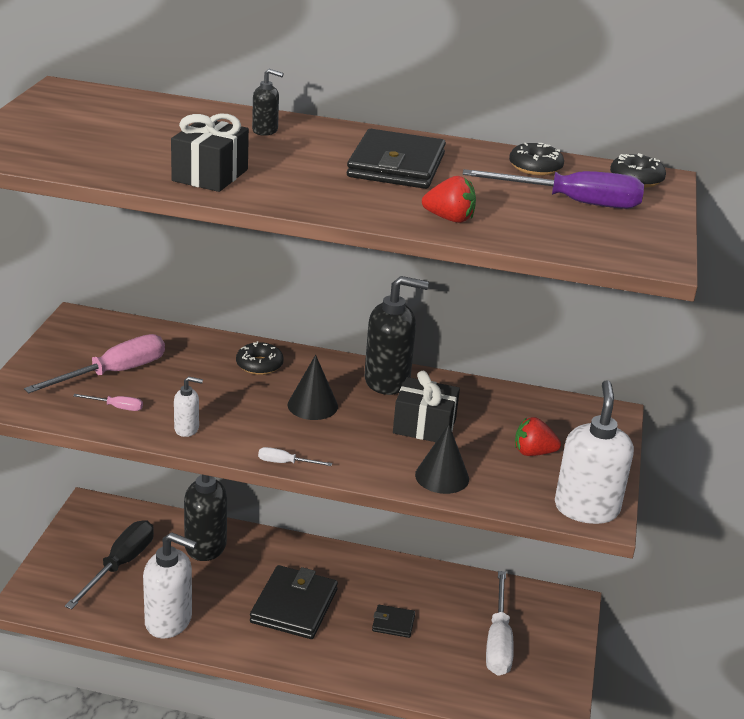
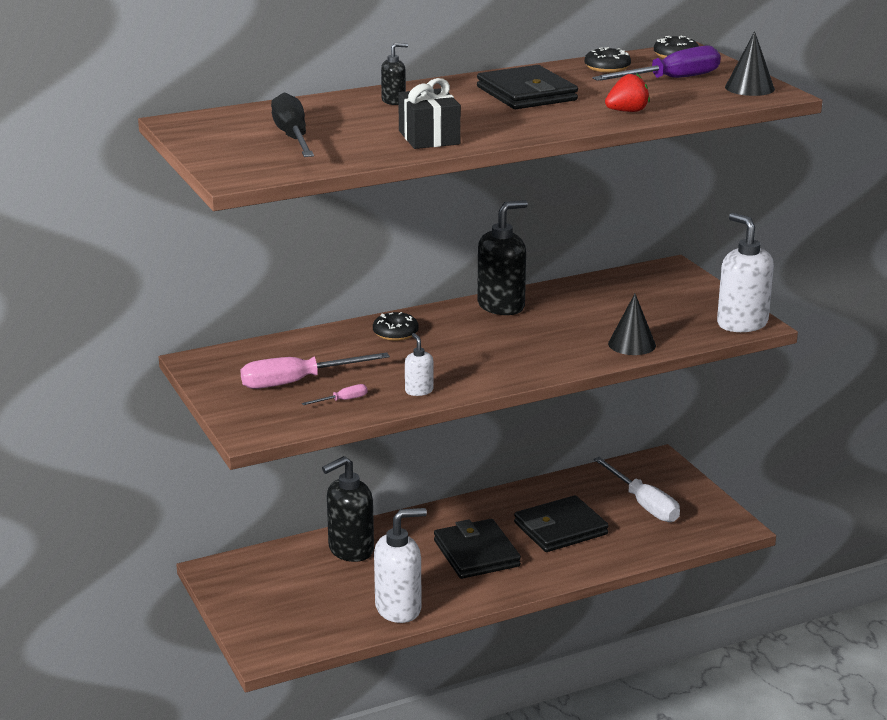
camera: 35 degrees left, 5 degrees down
(113, 373) = (297, 382): pink screwdriver -> pink screwdriver turned 120 degrees counterclockwise
(120, 565) = (303, 594): black screwdriver -> black screwdriver (293, 138)
(187, 429) = (419, 391): white soap dispenser -> white soap dispenser turned 75 degrees counterclockwise
(285, 463) = (522, 380): white screwdriver -> none
(312, 405) = (478, 341): black cone -> black cone (749, 88)
(393, 623) = (560, 529): black wallet -> black wallet, size x2.01
(424, 426) = (572, 322): black gift -> none
(533, 452) = (662, 308): red strawberry -> none

